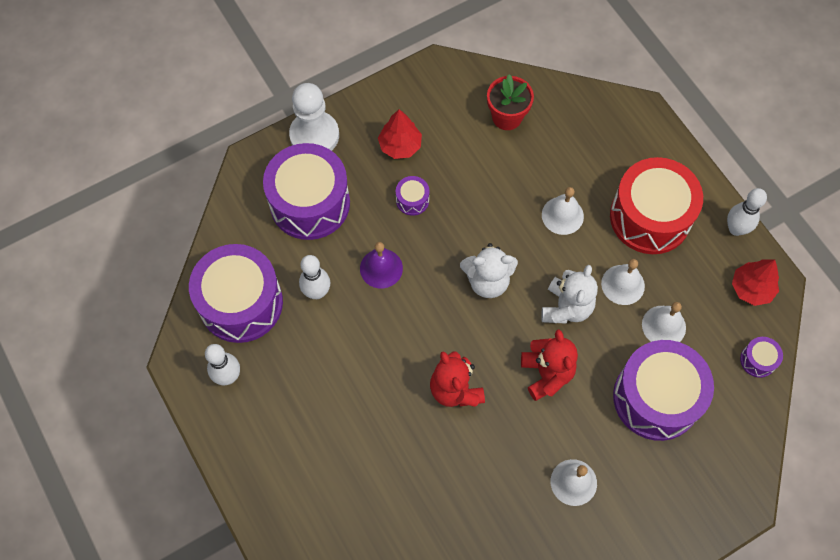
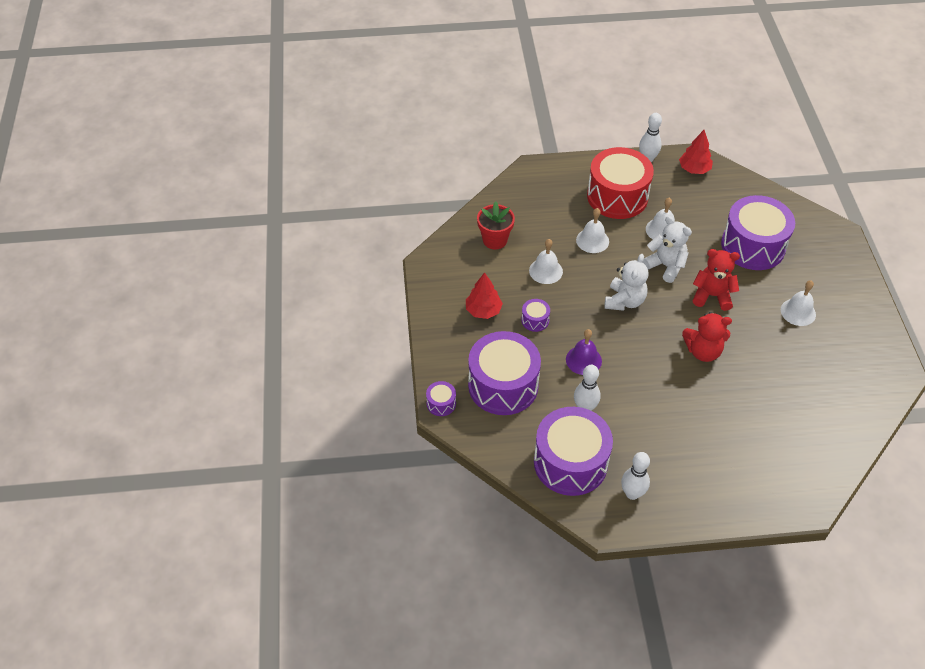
camera: 65 degrees left, 15 degrees down
(314, 135) = (442, 361): white pawn -> none
(663, 326) = (702, 221): white bell -> white bell (545, 271)
(758, 360) = (746, 187): purple drum -> purple drum (441, 403)

